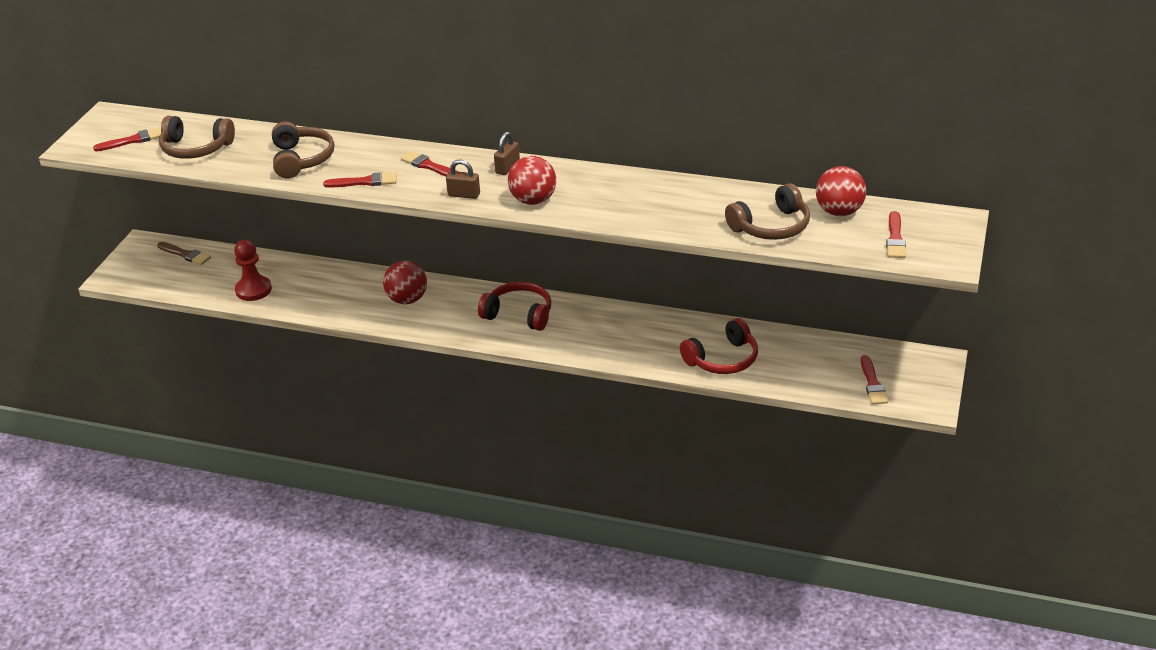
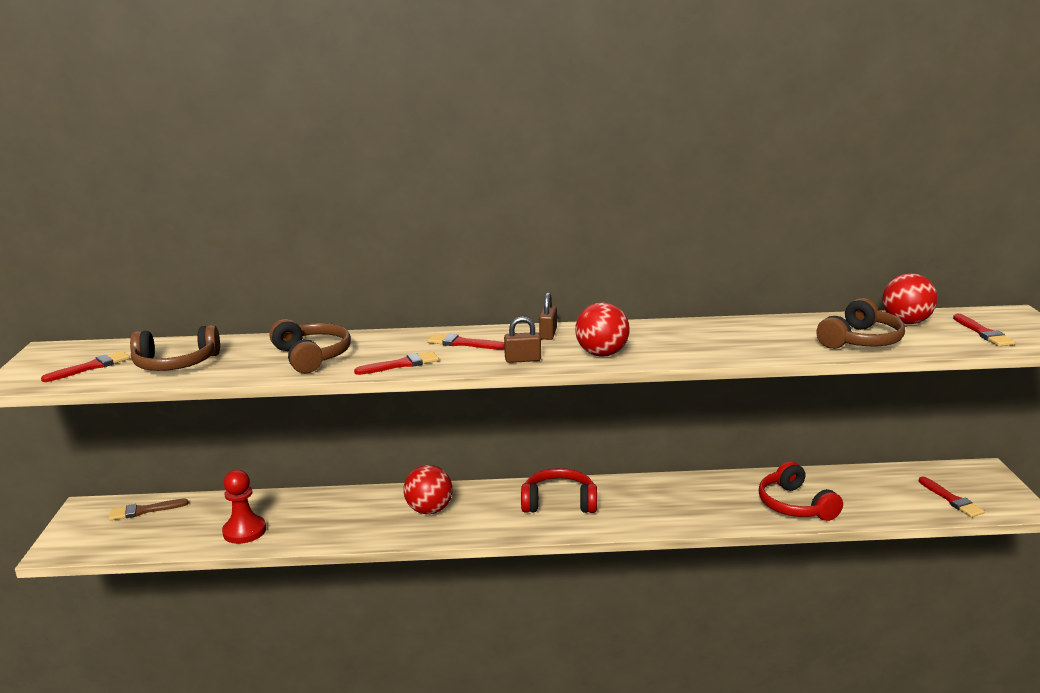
camera: 20 degrees left, 15 degrees down
(185, 254) = (144, 510): brown brush -> brown brush turned 150 degrees clockwise
(722, 359) = (795, 505): red headphones -> red headphones turned 120 degrees clockwise

